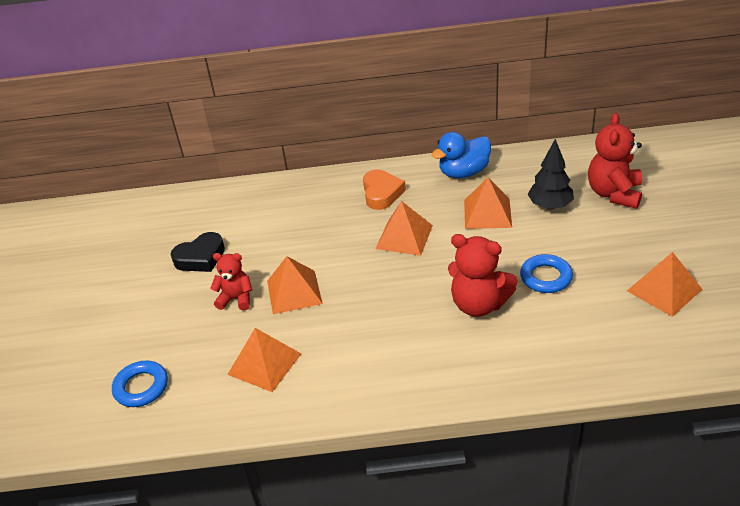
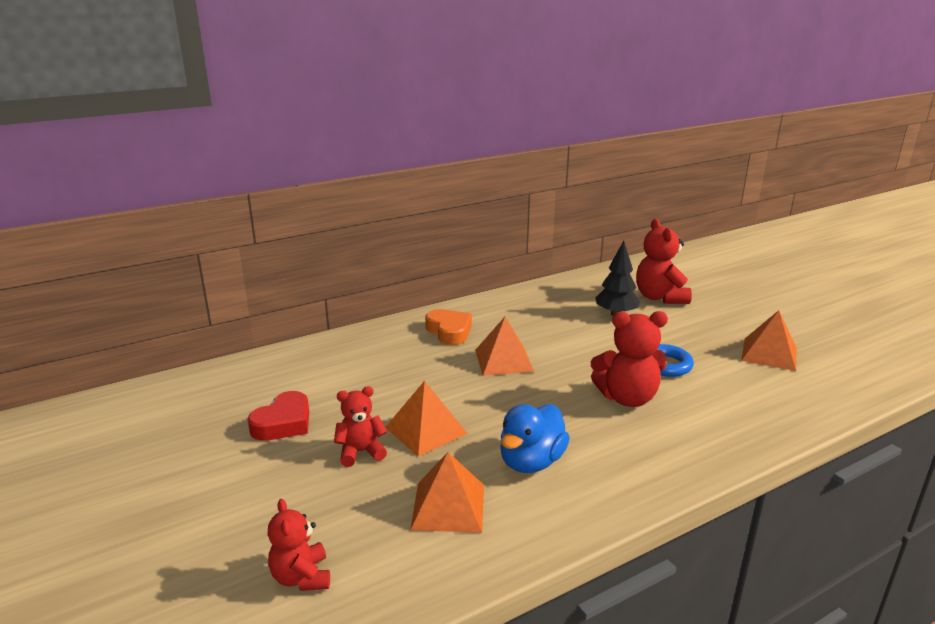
camera: 30 degrees left, 15 degrees down
(141, 387) = (301, 577): blue ring -> red teddy bear
(200, 257) = (283, 423): black heart -> red heart
(463, 172) = (515, 303): blue duck -> blue duck (531, 462)
(487, 213) = (566, 329): orange pyramid -> none

